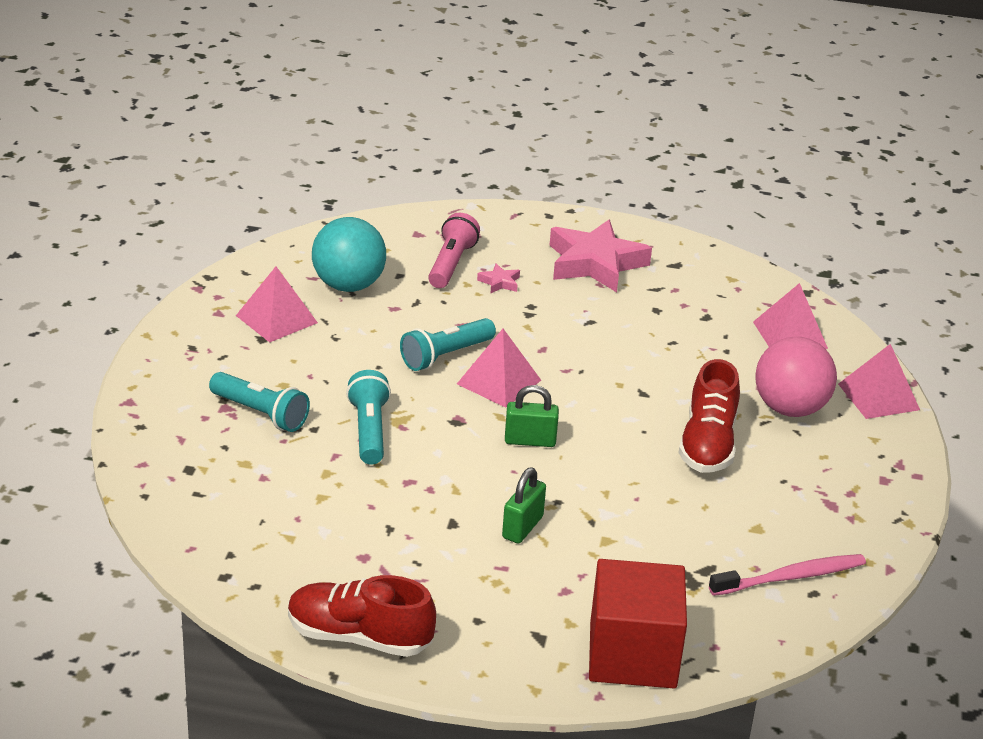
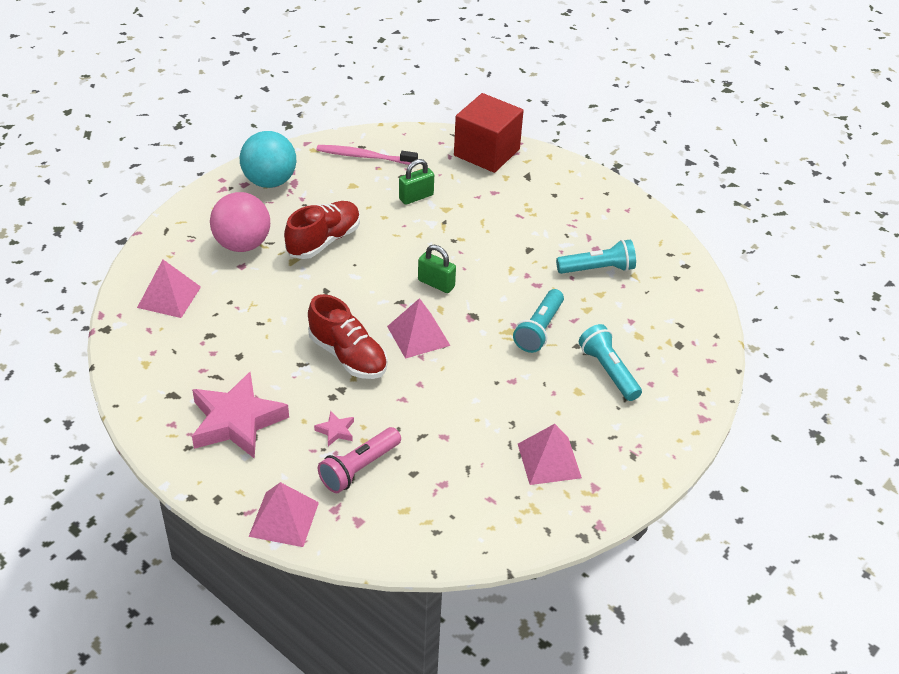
camera: 150 degrees left, 10 degrees up
(348, 285) = (466, 477): turquoise ball -> turquoise ball (269, 181)
(359, 637) = (625, 207): red shoe -> red shoe (348, 356)
(445, 356) = (439, 373): turquoise flashlight -> turquoise flashlight (598, 269)
(522, 527) = (489, 232): green padlock -> green padlock (416, 197)
(878, 397) = (174, 231): pink pyramid -> pink pyramid (284, 519)

